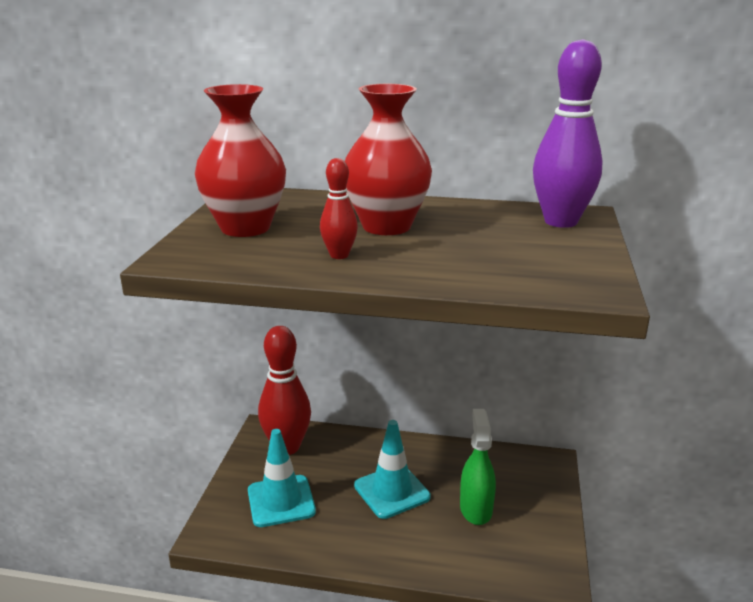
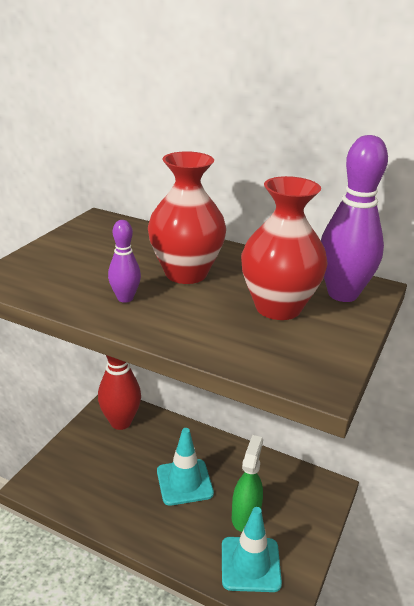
camera: 15 degrees right, 5 degrees up
(245, 228) = (73, 256): red vase -> red vase (278, 307)
(281, 501) = (96, 469): turquoise traffic cone -> turquoise traffic cone (250, 564)
(339, 255) = (125, 298): red bowling pin -> purple bowling pin

